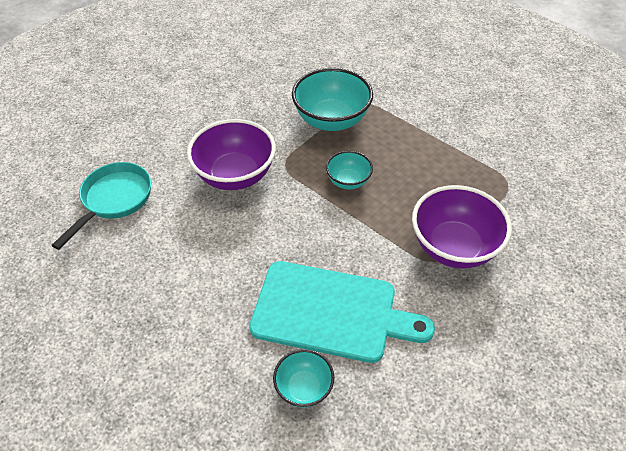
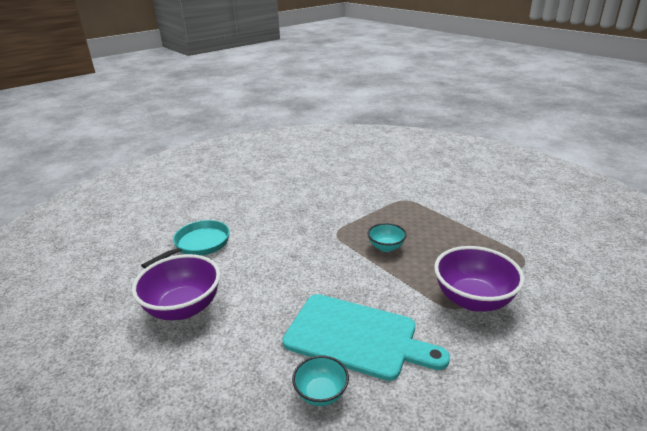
camera: 10 degrees right, 20 degrees down
(235, 175) = (295, 237): purple bowl -> purple bowl (183, 308)
(331, 120) = (378, 208): turquoise bowl -> none

